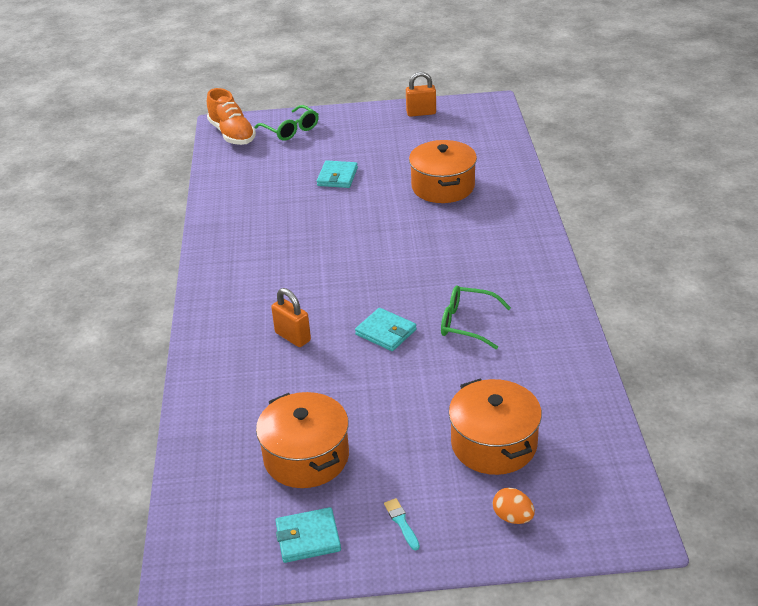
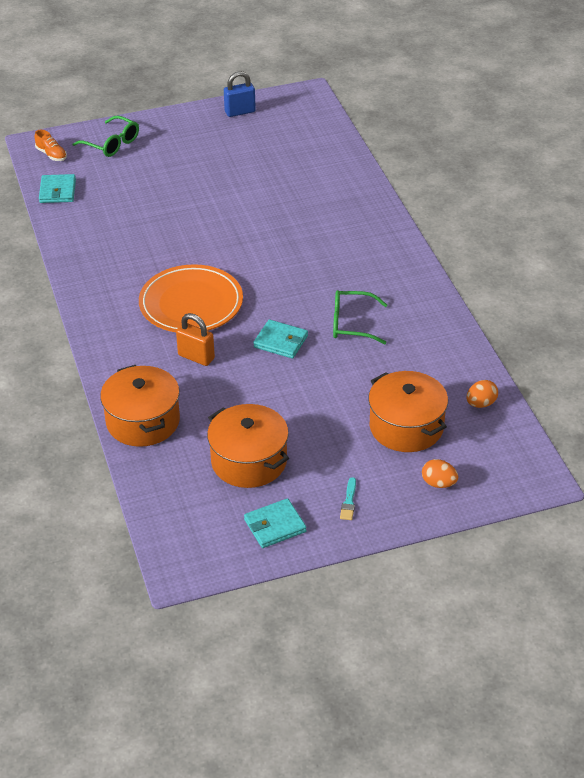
camera: 15 degrees left, 5 degrees up
(232, 134) = (51, 154): orange shoe -> orange shoe, size x0.53
(308, 283) = (191, 304): none -> orange plate
(337, 177) = (179, 191): turquoise wallet -> turquoise wallet (57, 191)
(401, 522) = (349, 501): turquoise brush -> turquoise brush turned 135 degrees counterclockwise
(421, 113) = (240, 112): orange padlock -> blue padlock
(443, 187) = (287, 191): orange pot -> orange pot (143, 421)
(587, 429) = (481, 403): none -> orange egg

